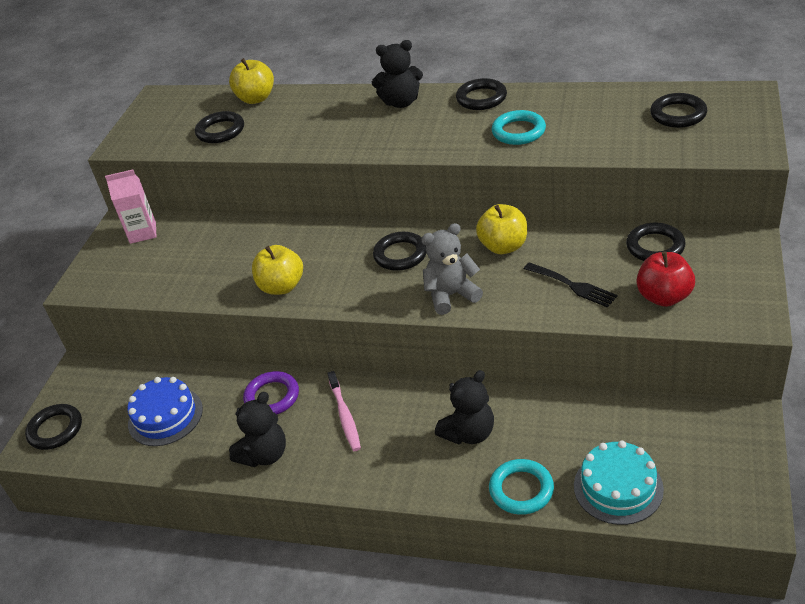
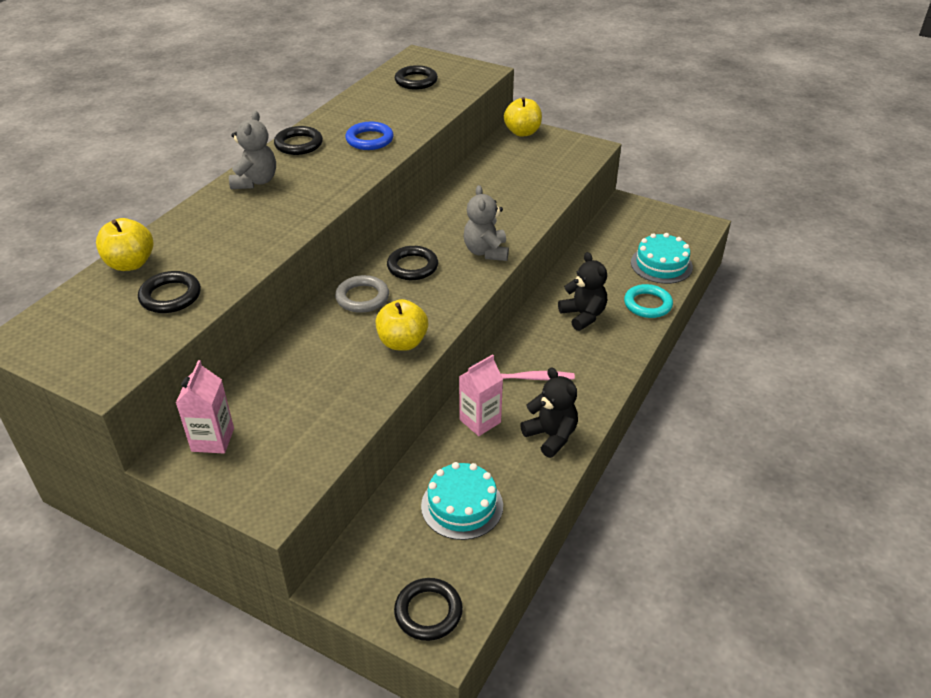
camera: 80 degrees left, 0 degrees up
(165, 416) = (462, 505): blue cake -> turquoise cake
(272, 397) = (480, 421): purple ring -> pink carton
(338, 241) = (362, 297): none -> grey ring
(401, 102) = (255, 181): black teddy bear -> grey teddy bear
(503, 246) = (445, 216): yellow apple -> yellow apple (522, 132)
(518, 131) = (369, 139): turquoise ring -> blue ring
(573, 286) = (515, 198): black fork -> none
(655, 246) = (497, 158): black ring -> none
(664, 297) = (551, 169): red apple -> none

